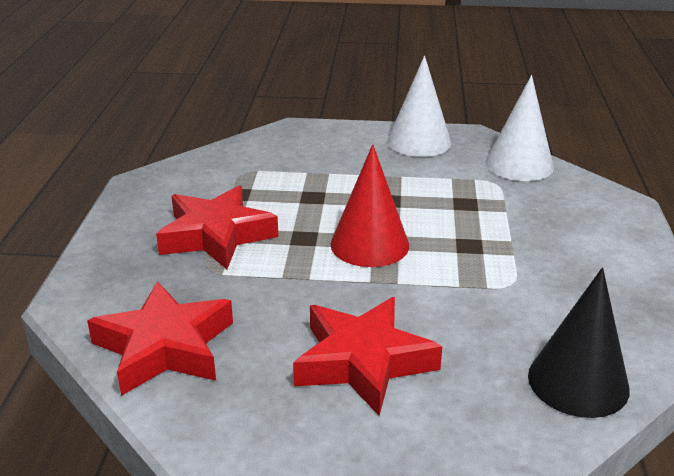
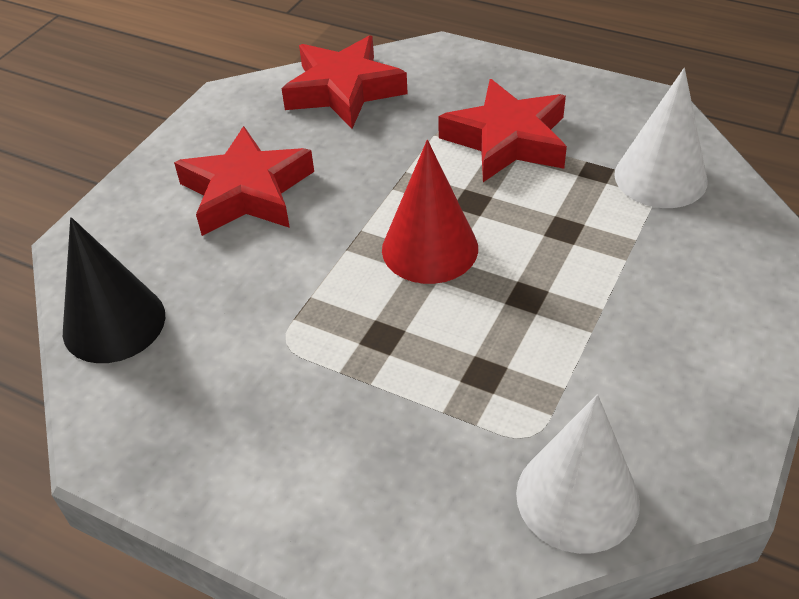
camera: 115 degrees right, 15 degrees up
(419, 142) = (703, 392): white cone -> white cone (660, 177)

